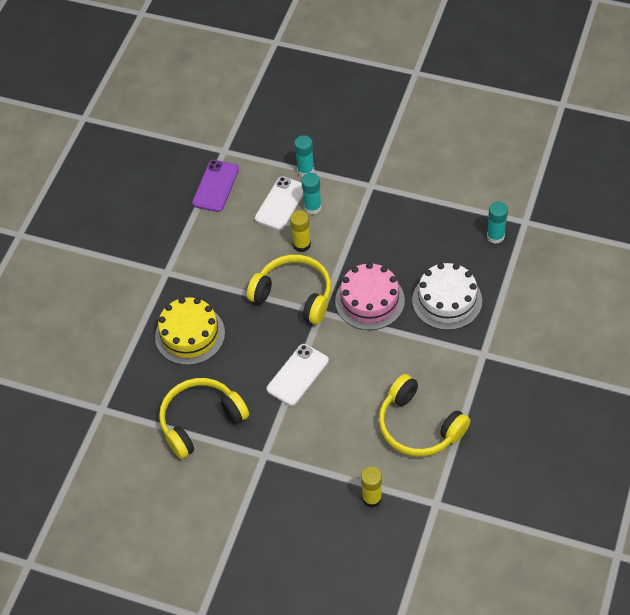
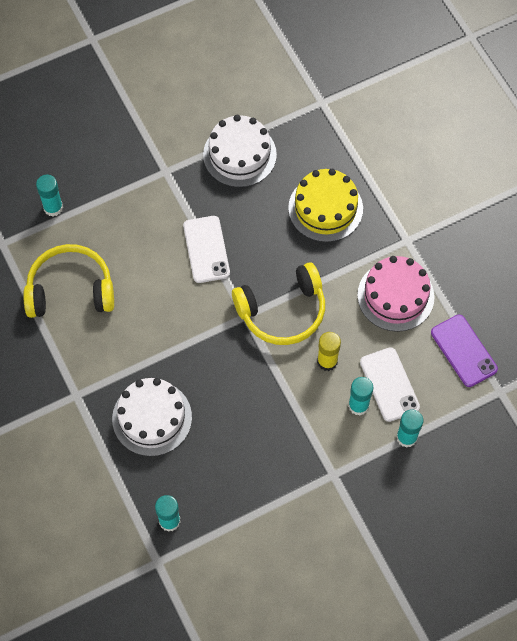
camera: 130 degrees right, 10 degrees up
(200, 421) = (239, 154): yellow headphones -> white cake
(369, 300) = (216, 361): pink cake -> pink cake (395, 296)
(372, 498) = (53, 207): yellow glue stick -> turquoise glue stick

